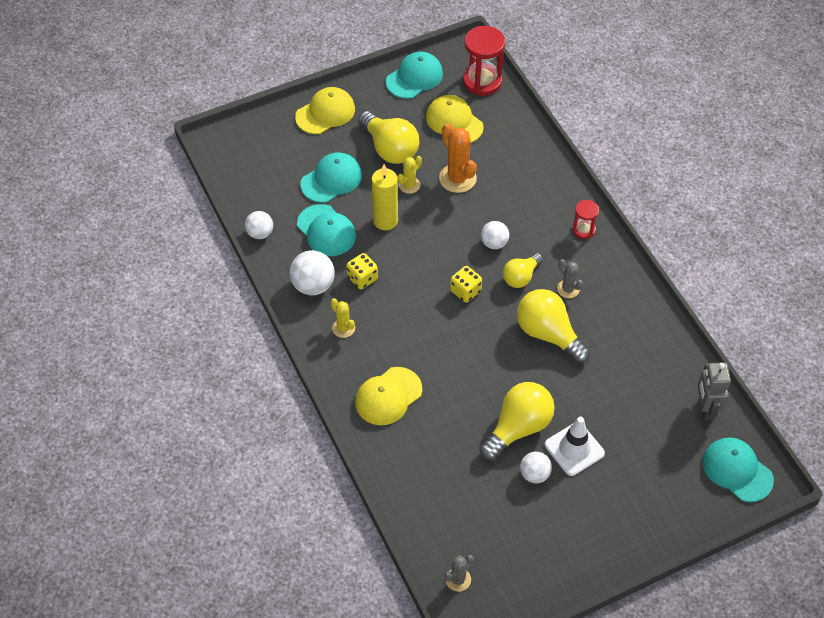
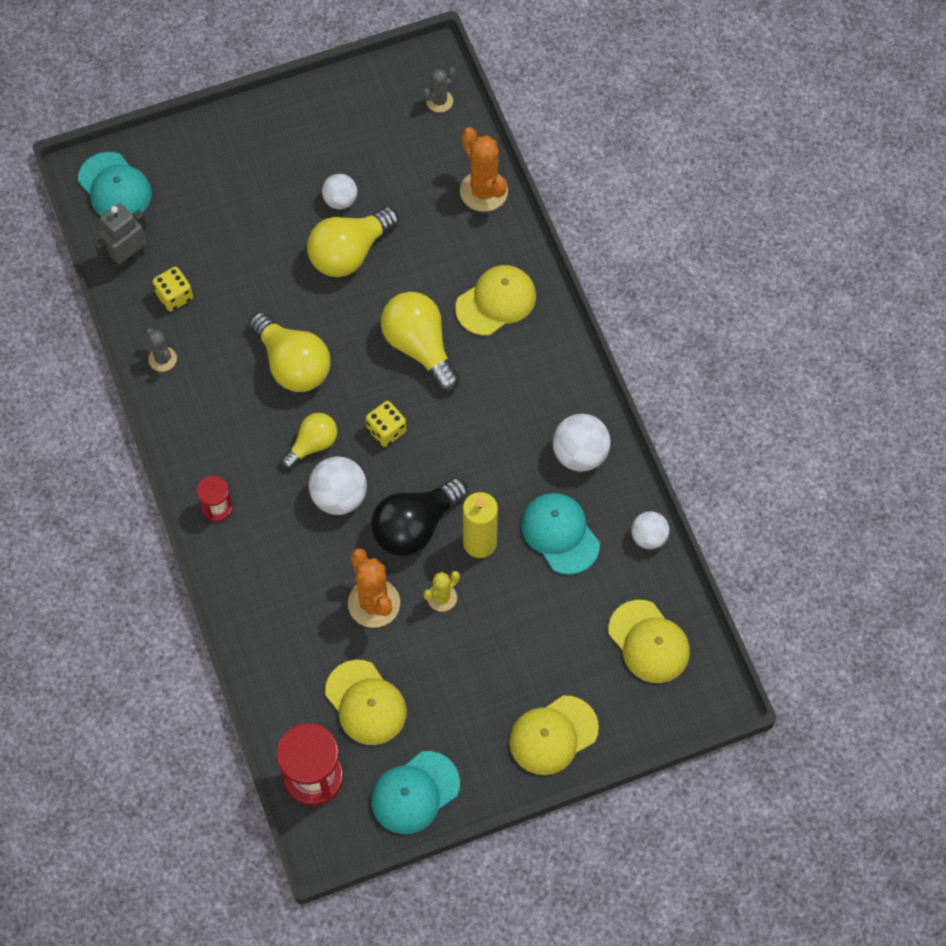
camera: 175 degrees left, 10 degrees up
(260, 169) = (649, 642): none -> yellow cap
(331, 179) = (549, 616): turquoise cap -> none
(343, 328) = (544, 392): yellow cactus -> none
(362, 278) = (516, 459): yellow dice -> yellow dice (174, 296)
(390, 148) = (463, 662): yellow light bulb -> yellow light bulb (419, 347)
(407, 493) = (483, 191): none -> orange cactus
(434, 228) = (415, 526): none -> black light bulb
(494, 243) = (339, 497): white ball -> white ball, size x1.55
(568, 289) = (256, 423): grey cactus -> grey cactus (162, 359)
(574, 449) = (290, 224): white traffic cone -> none
(705, 409) = (128, 258): grey robot -> grey robot turned 135 degrees counterclockwise

